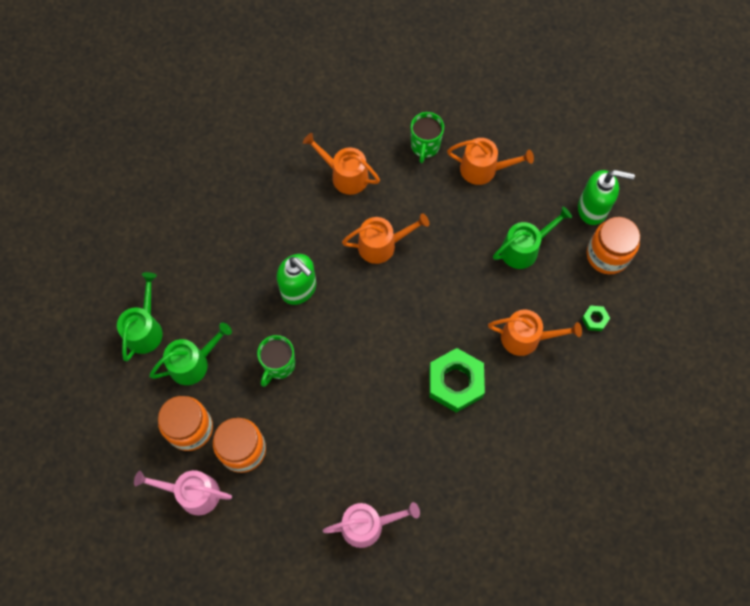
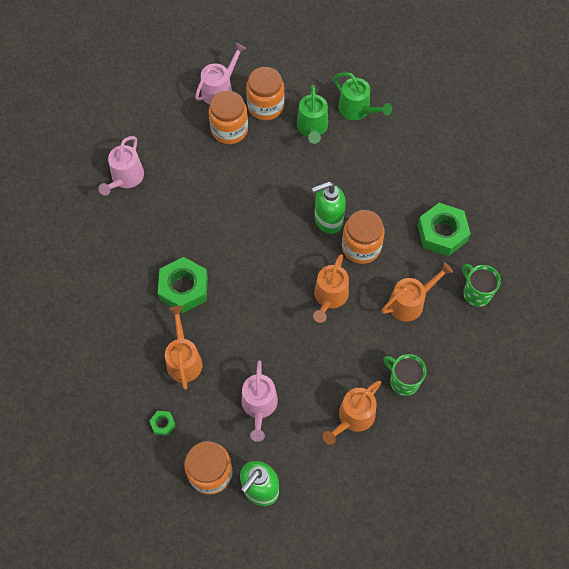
camera: 120 degrees right, 5 degrees down
(254, 181) = (442, 233): none -> green nut
(278, 365) = (276, 179): green mug -> green mug (476, 293)
(312, 244) = (361, 247): none -> orange jar
(523, 249) = (259, 406): green watering can -> pink watering can
(526, 338) = (184, 360): orange watering can -> orange watering can turned 135 degrees clockwise

